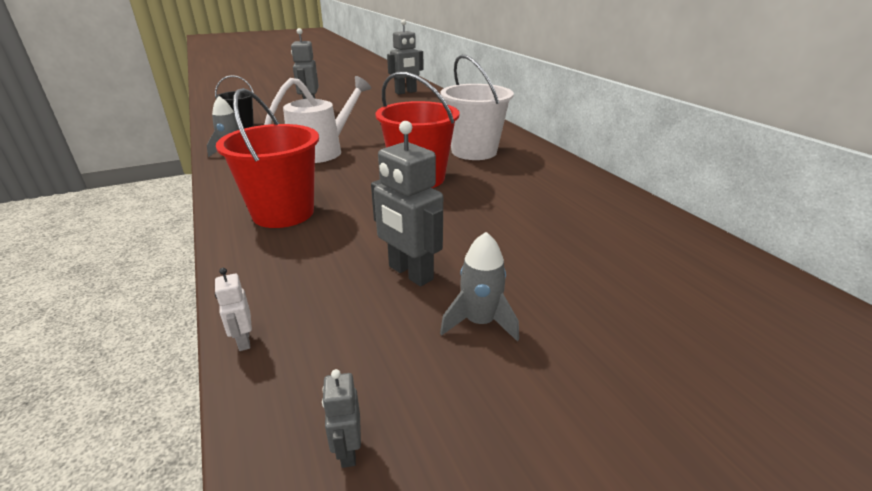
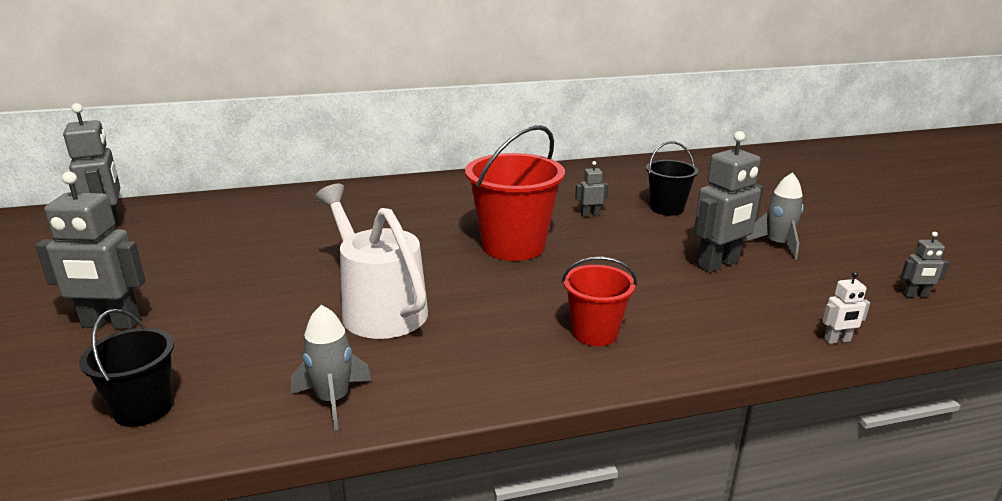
camera: 80 degrees left, 5 degrees down
(283, 213) = (595, 333): red bucket -> red bucket, size x0.59
(474, 151) = (443, 209): white bucket -> none
(499, 205) = (590, 215): none -> grey robot
(546, 245) = (667, 208): none -> black bucket

